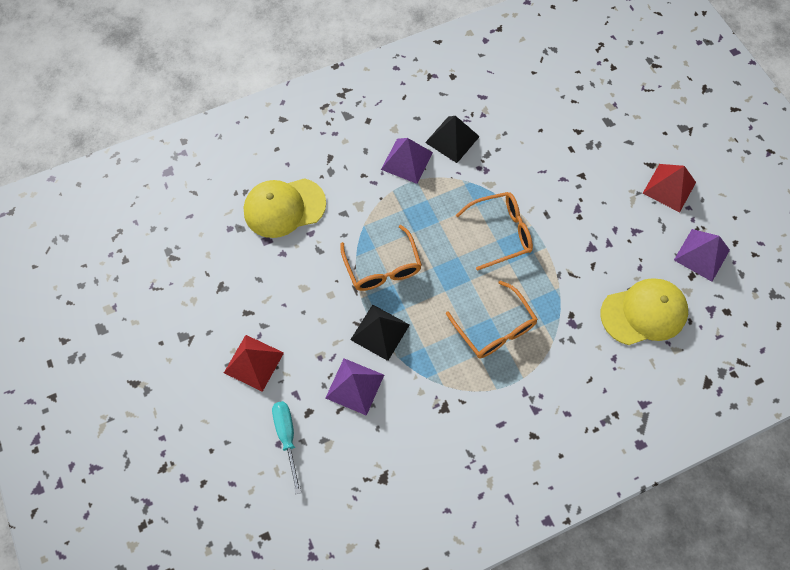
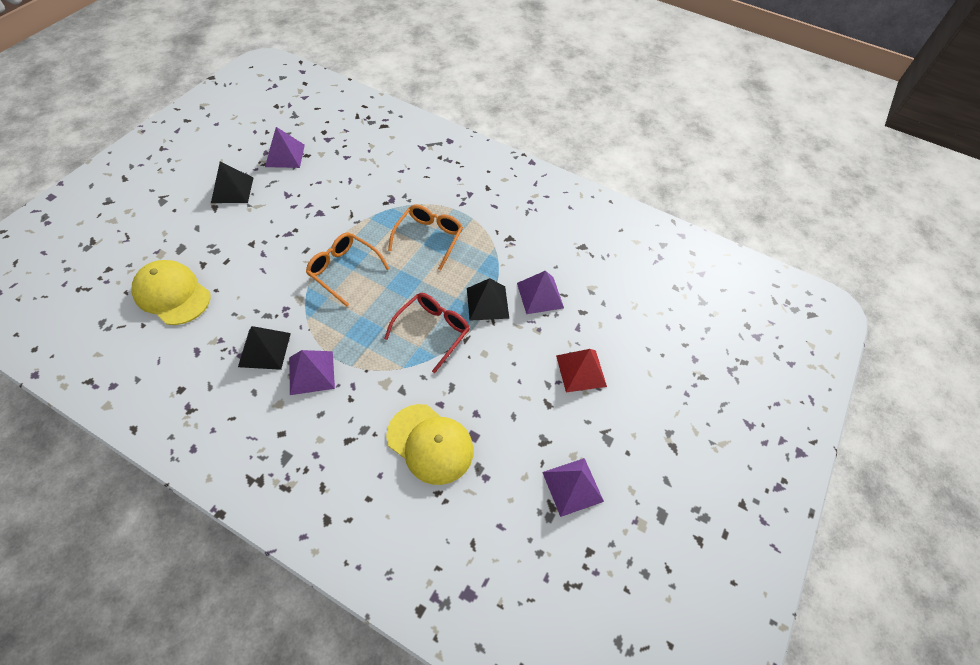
camera: 130 degrees left, 10 degrees down
(173, 282) = (572, 486): none -> purple pyramid
(287, 437) = (610, 314): turquoise screwdriver -> none
(382, 267) = (432, 331): orange glasses -> red glasses
(644, 313) = (355, 168): yellow cap -> yellow cap (172, 294)
(669, 187) = (232, 190): red pyramid -> black pyramid

